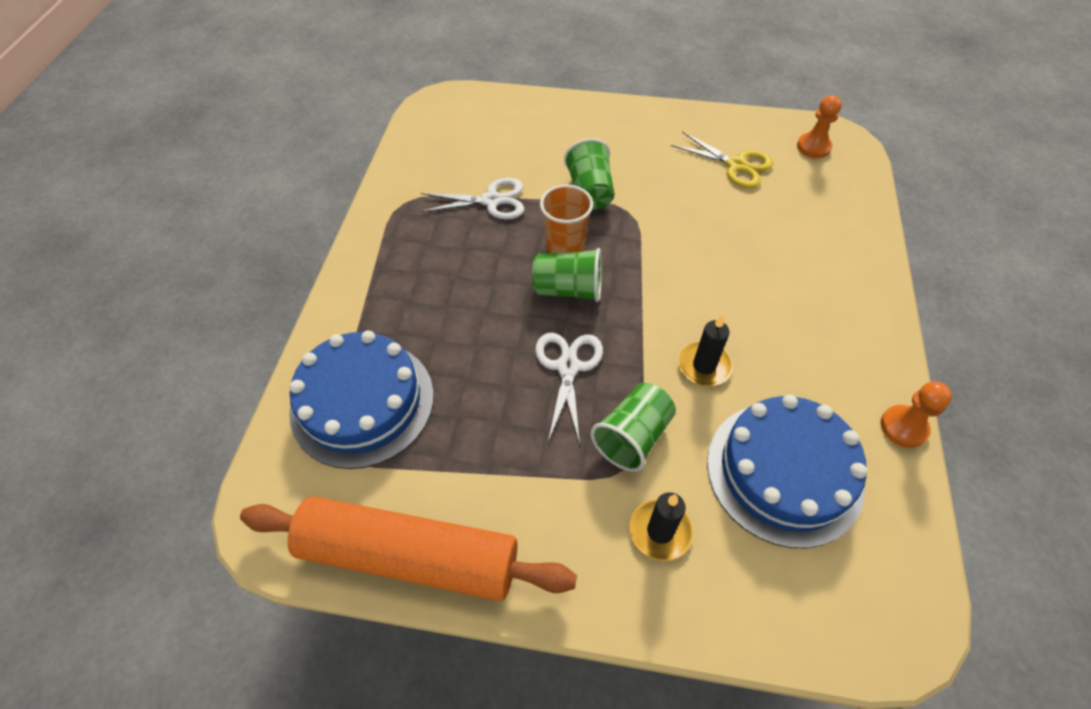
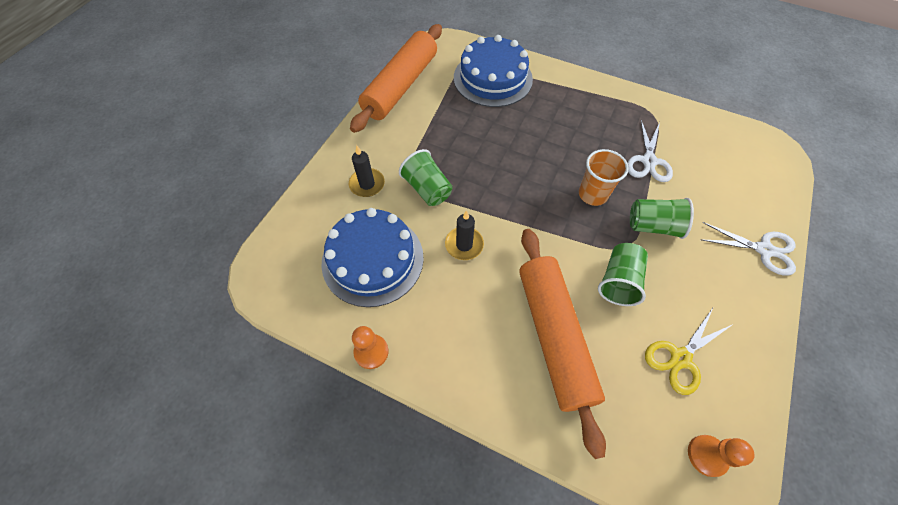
camera: 105 degrees right, 5 degrees up
(568, 289) = (551, 186): green cup -> green cup (618, 281)
(568, 367) = (487, 170): white scissors -> white scissors (764, 250)
(772, 257) = (554, 336): none -> orange rolling pin

